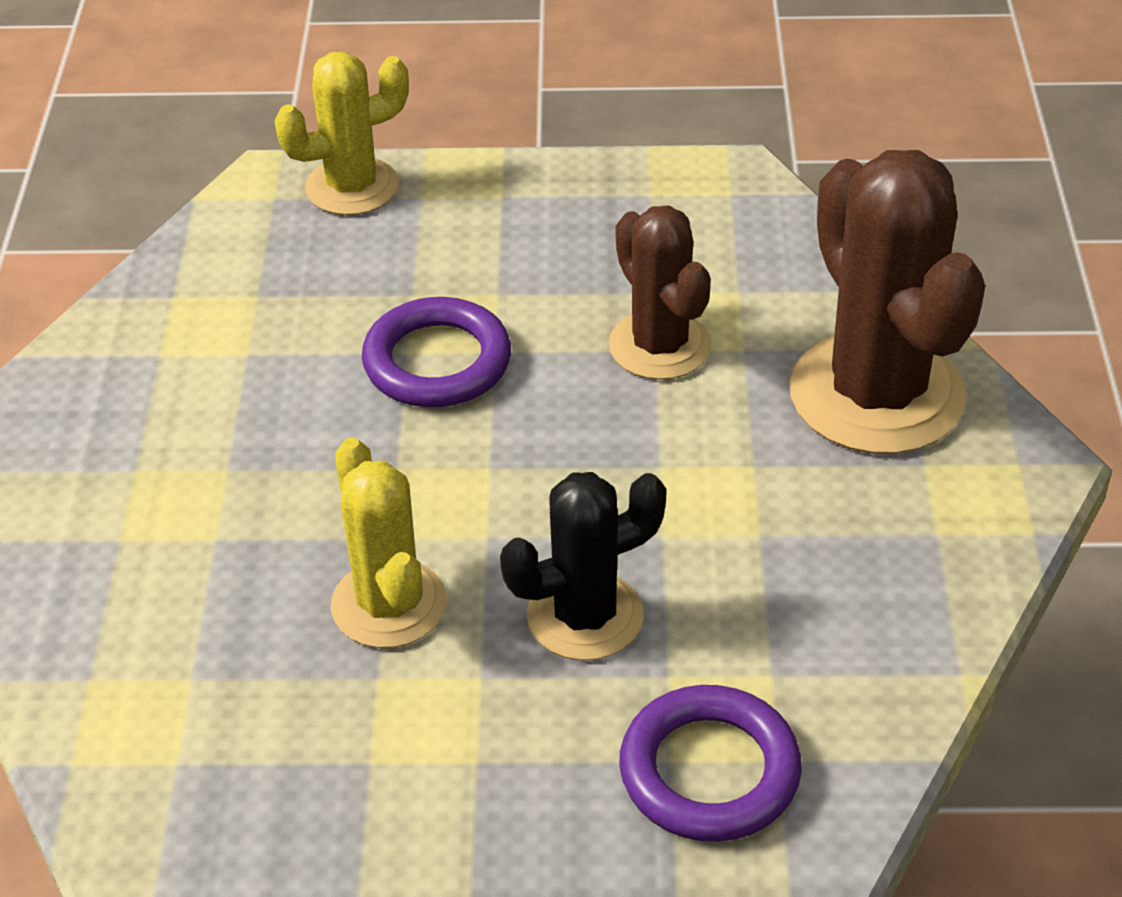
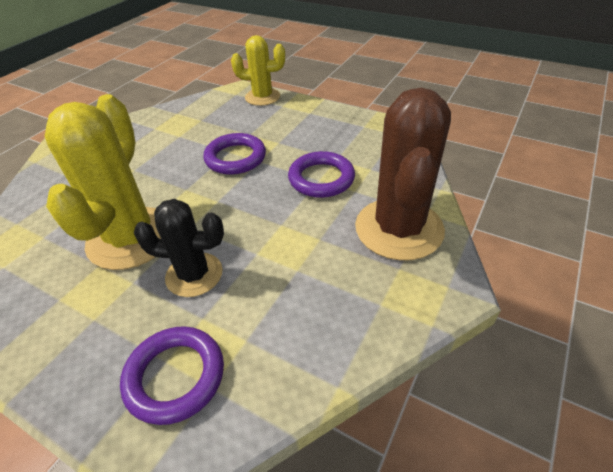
camera: 30 degrees right, 0 degrees up
(389, 604) = (131, 238): yellow cactus -> yellow cactus, size x1.66
(659, 346) = (321, 178): brown cactus -> purple ring

